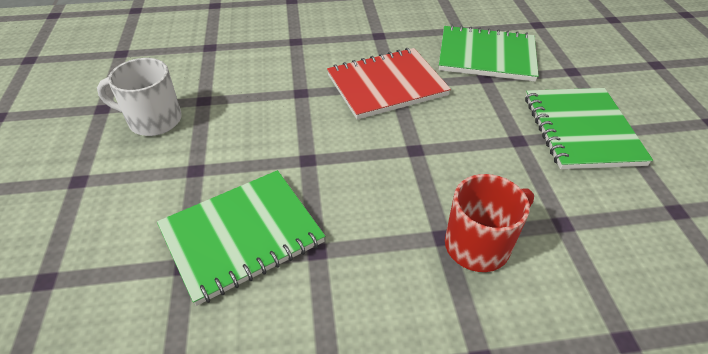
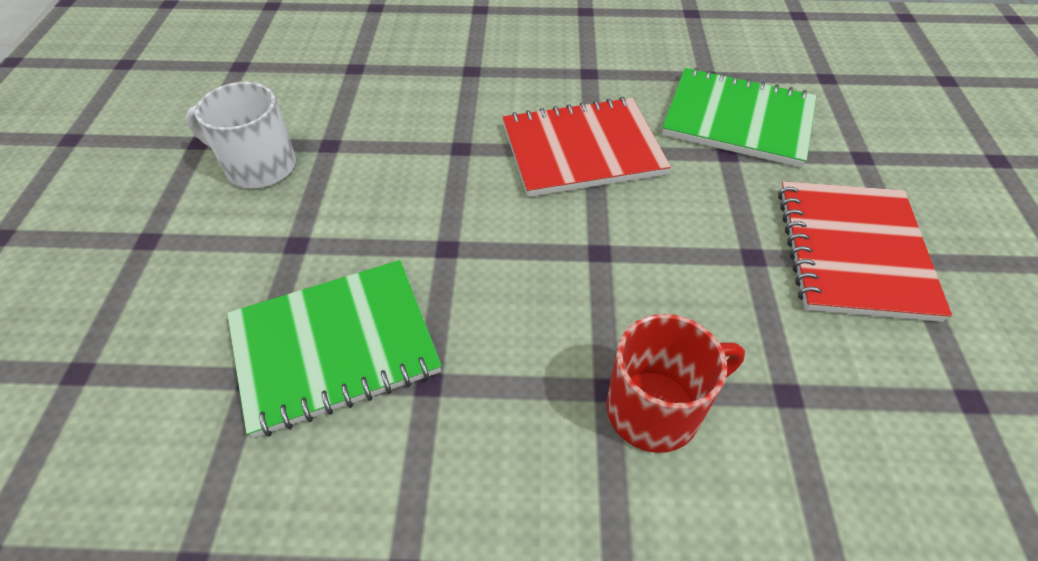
camera: 10 degrees right, 5 degrees up
(581, 130) = (853, 252): green notebook -> red notebook

